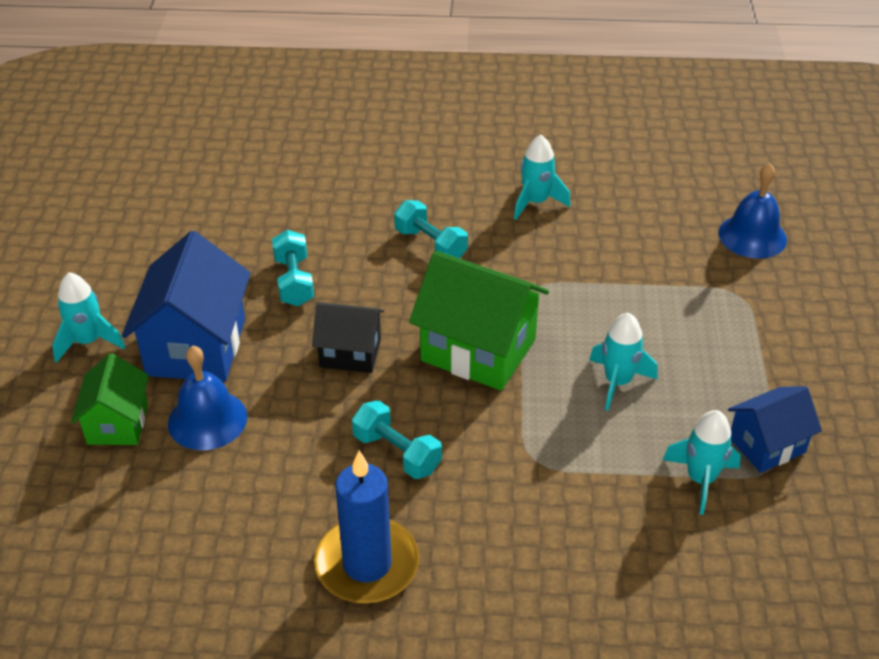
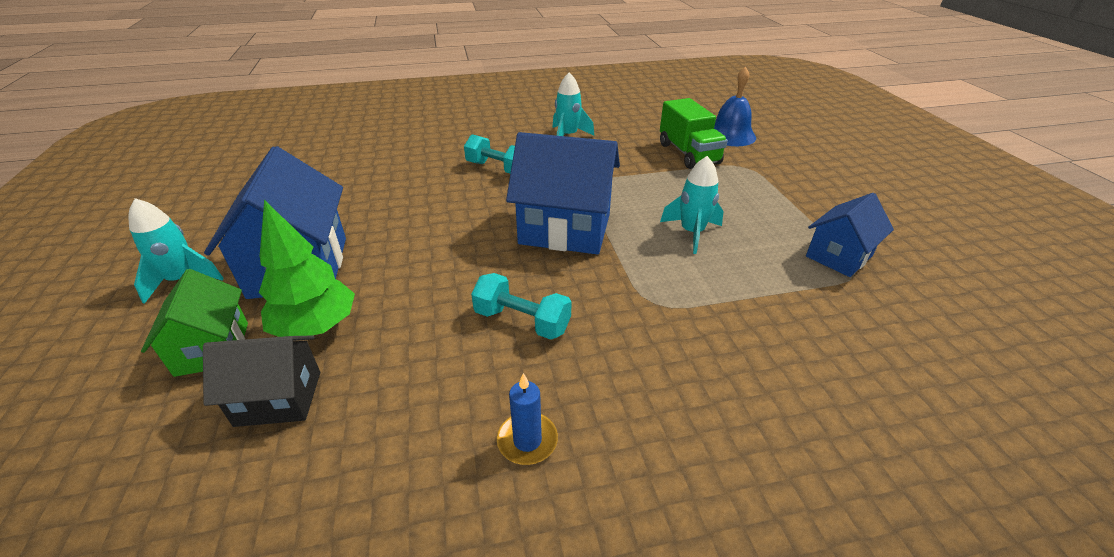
camera: 15 degrees left, 5 degrees down
(207, 420) = (316, 327): blue bell -> green tree
(294, 281) = (387, 206): turquoise dumbbell -> none
(350, 353) = (452, 249): black house -> black house (279, 398)
(367, 564) = (527, 440): blue candle -> blue candle, size x0.50
(478, 350) = (565, 229): green house -> blue house
(678, 260) = (688, 154): none -> green truck
(701, 479) = (806, 291): turquoise rocket -> none

